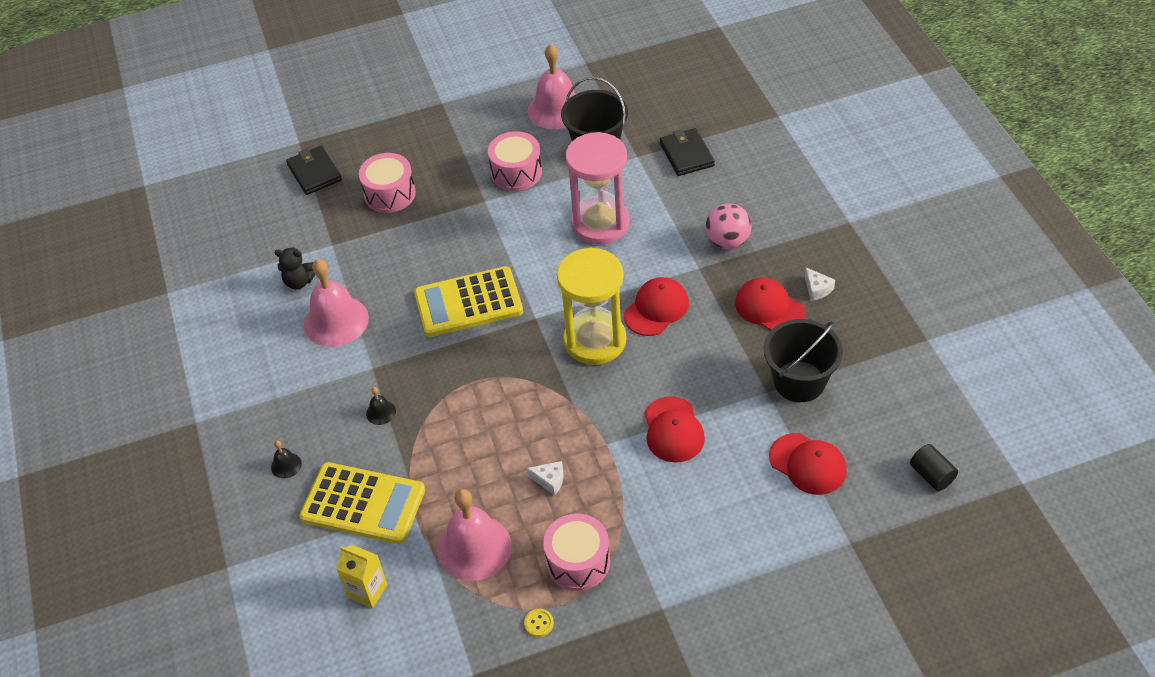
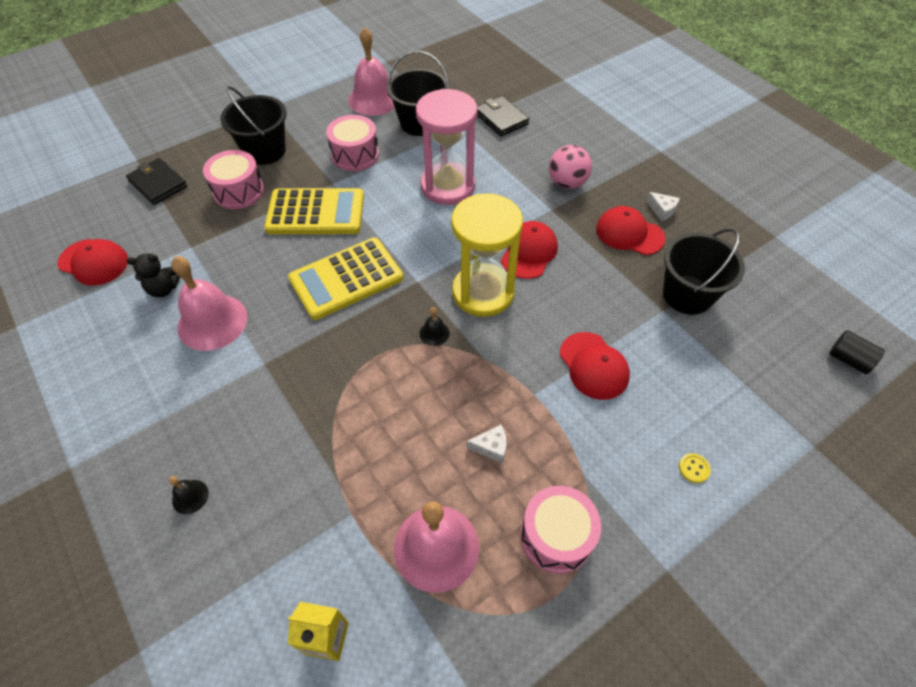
camera: 20 degrees left, 5 degrees up
(363, 504) = (293, 524): yellow calculator -> yellow calculator (316, 213)
(381, 412) = (286, 410): black bell -> black bell (434, 333)
(426, 153) = (265, 151): none -> black bucket
(539, 623) = (542, 627): yellow button -> yellow button (694, 468)
(808, 464) = (734, 373): red cap -> red cap (94, 262)

